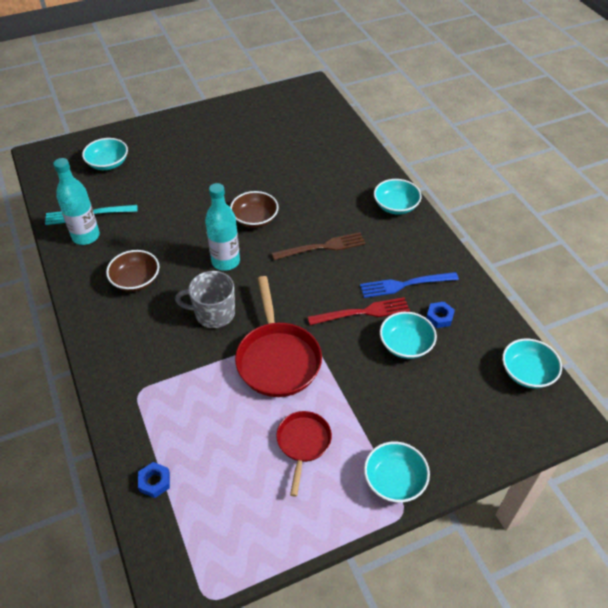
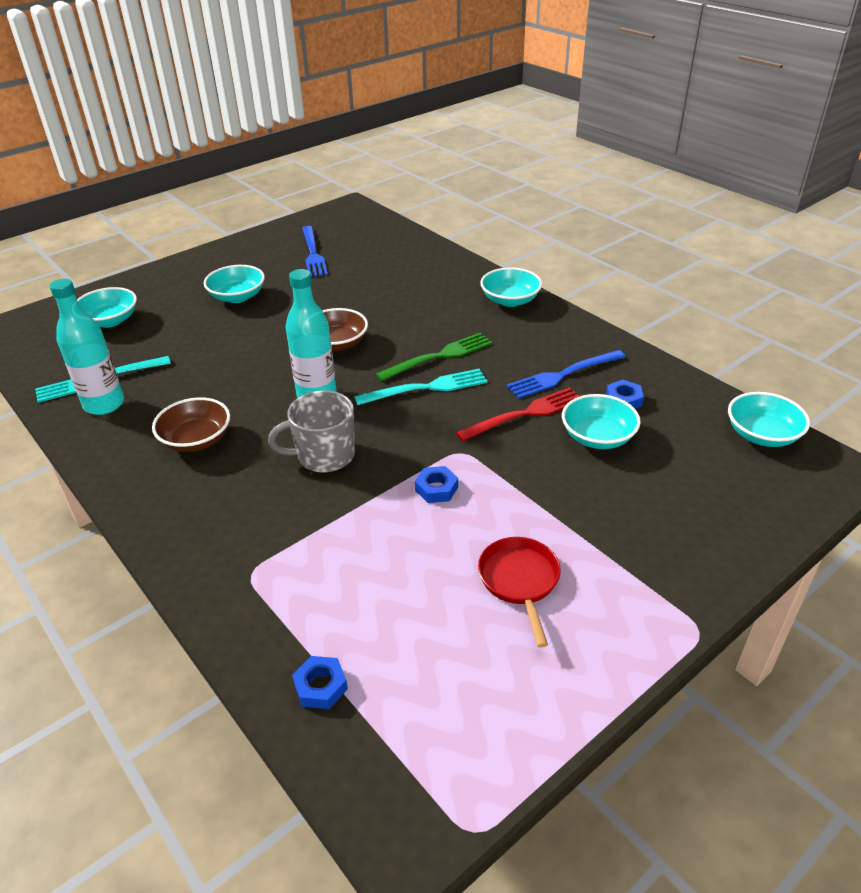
camera: 15 degrees left, 10 degrees down
(267, 129) = (313, 254): none -> blue fork
(277, 359) = (436, 489): red pan -> blue nut
(303, 273) = (427, 388): none -> turquoise fork
(323, 247) = (439, 356): brown fork -> green fork
(394, 480) = (666, 595): turquoise bowl -> turquoise bowl (237, 297)

